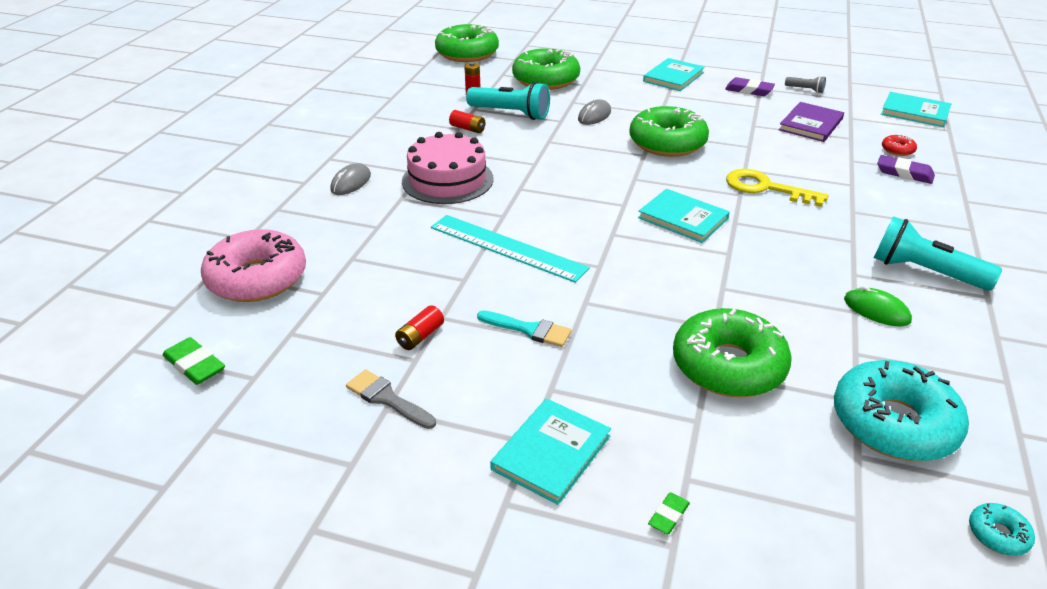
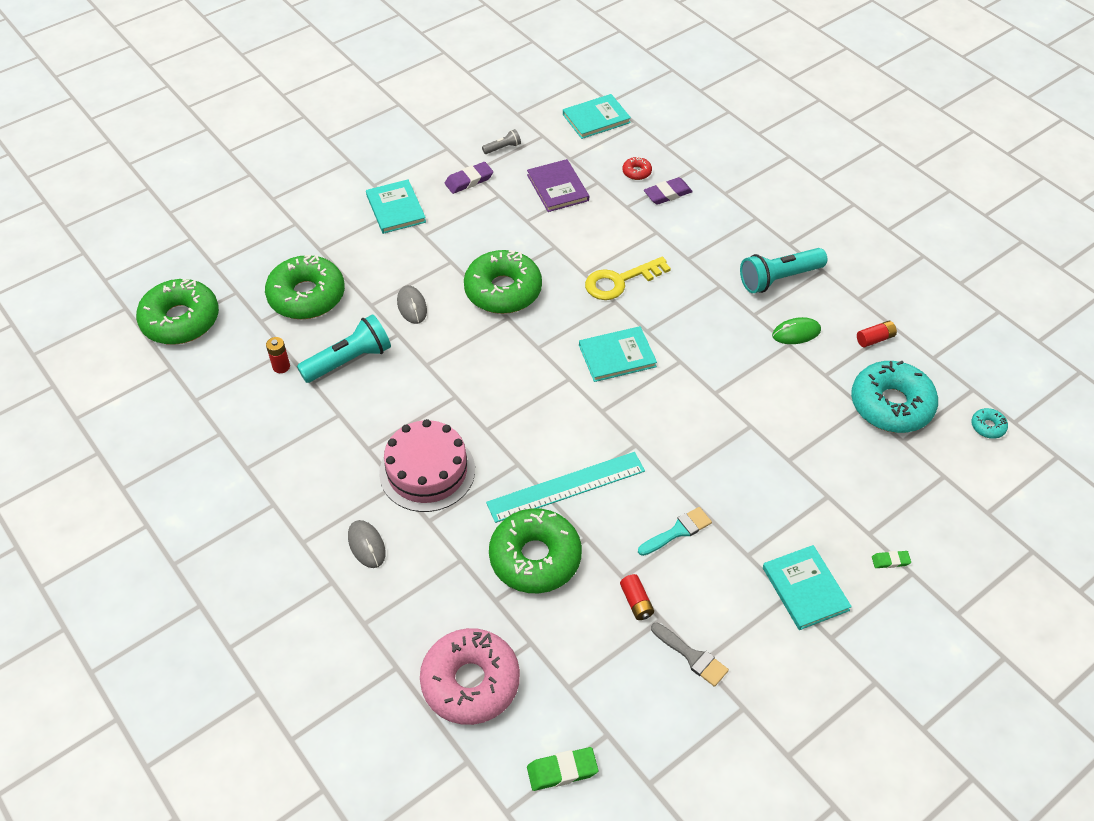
camera: 55 degrees left, 15 degrees up
(387, 399) = (692, 656): grey brush -> grey brush turned 120 degrees counterclockwise
(467, 129) = (347, 408): red battery -> red battery (875, 339)
(668, 516) = (890, 561): green eraser -> green eraser turned 75 degrees counterclockwise
(728, 366) = (792, 446): green donut -> green donut (535, 558)

